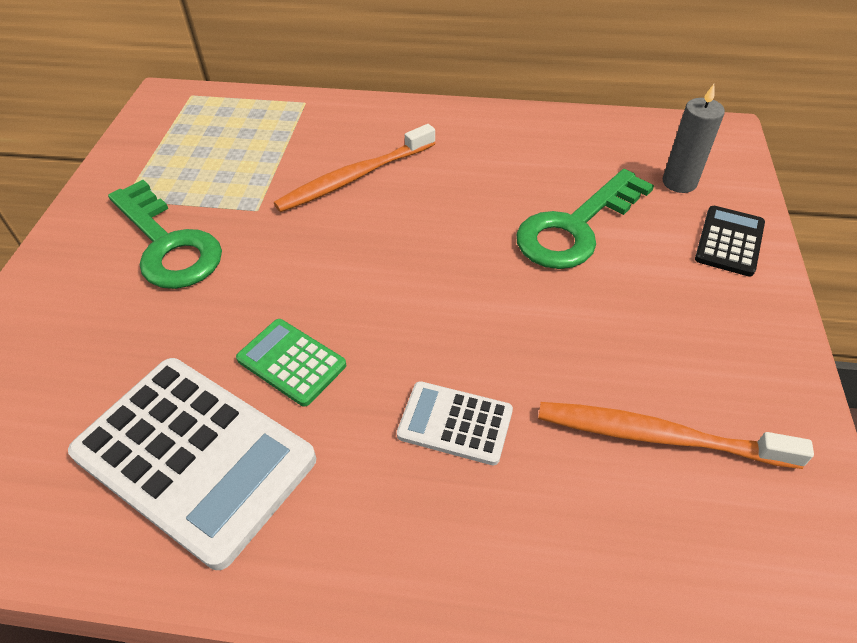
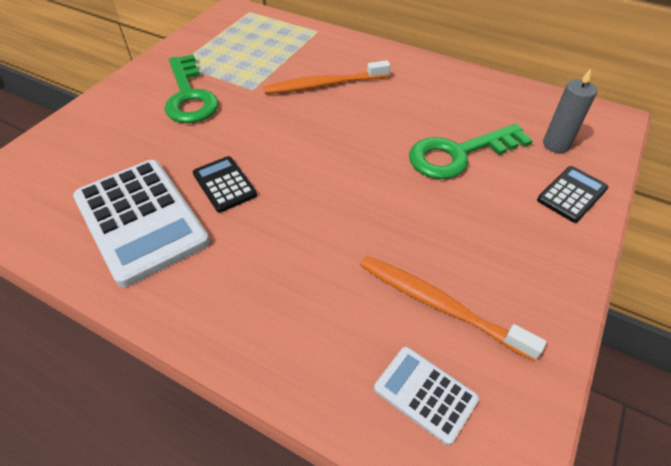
camera: 20 degrees right, 0 degrees up
(291, 362) = (224, 184): green calculator -> black calculator
(455, 423) = (305, 251): white calculator -> white calculator (425, 394)

